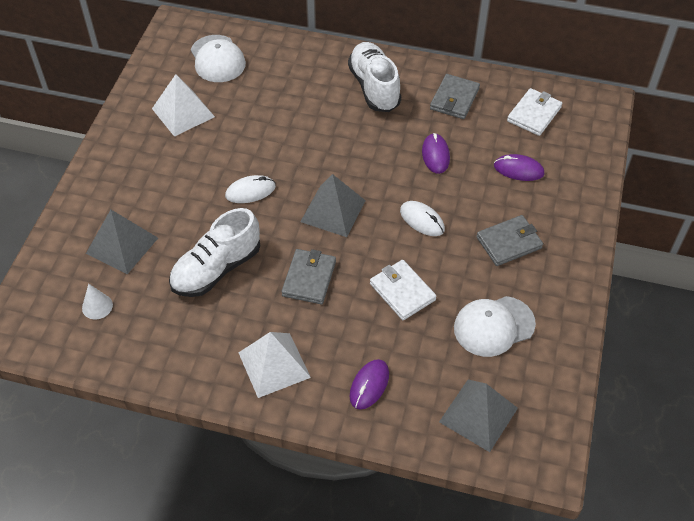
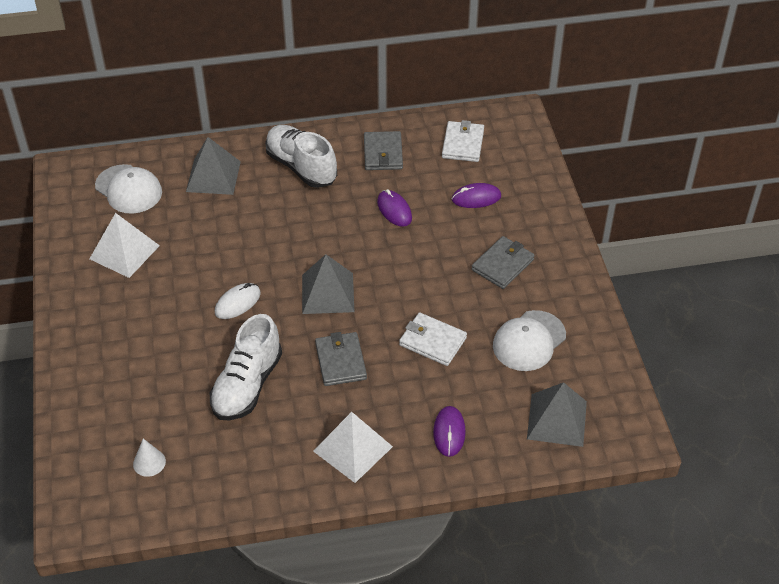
camera: 25 degrees left, 5 degrees down
(122, 245) = (139, 397): grey pyramid -> grey pyramid (213, 176)
(422, 220) = (415, 272): white mouse -> none

